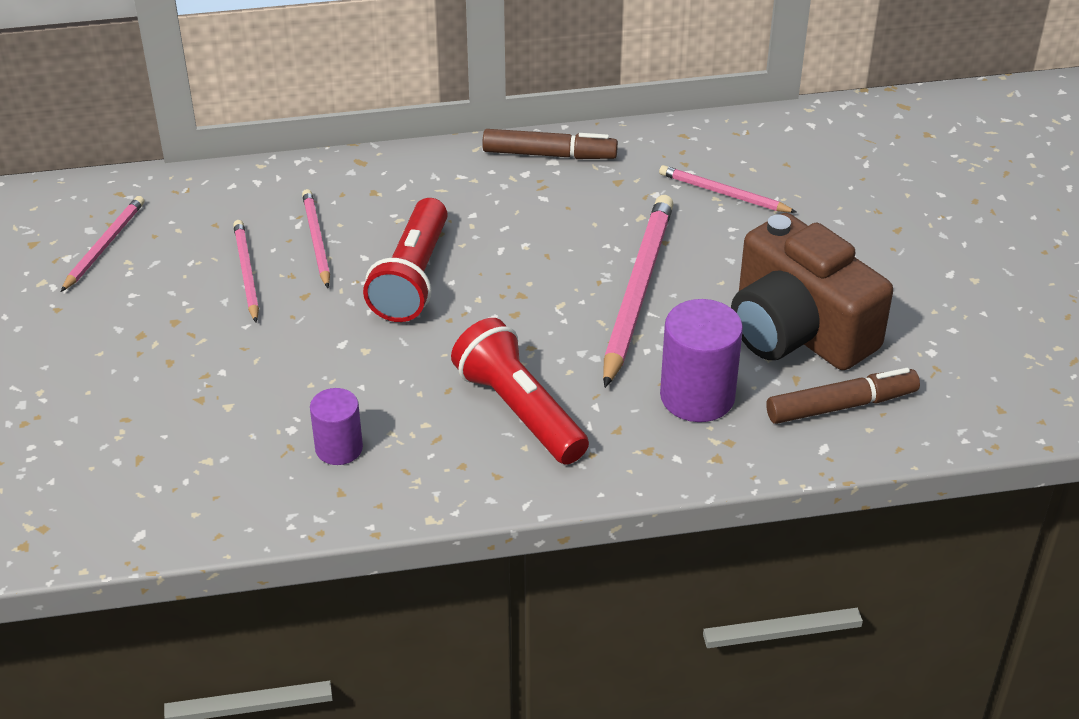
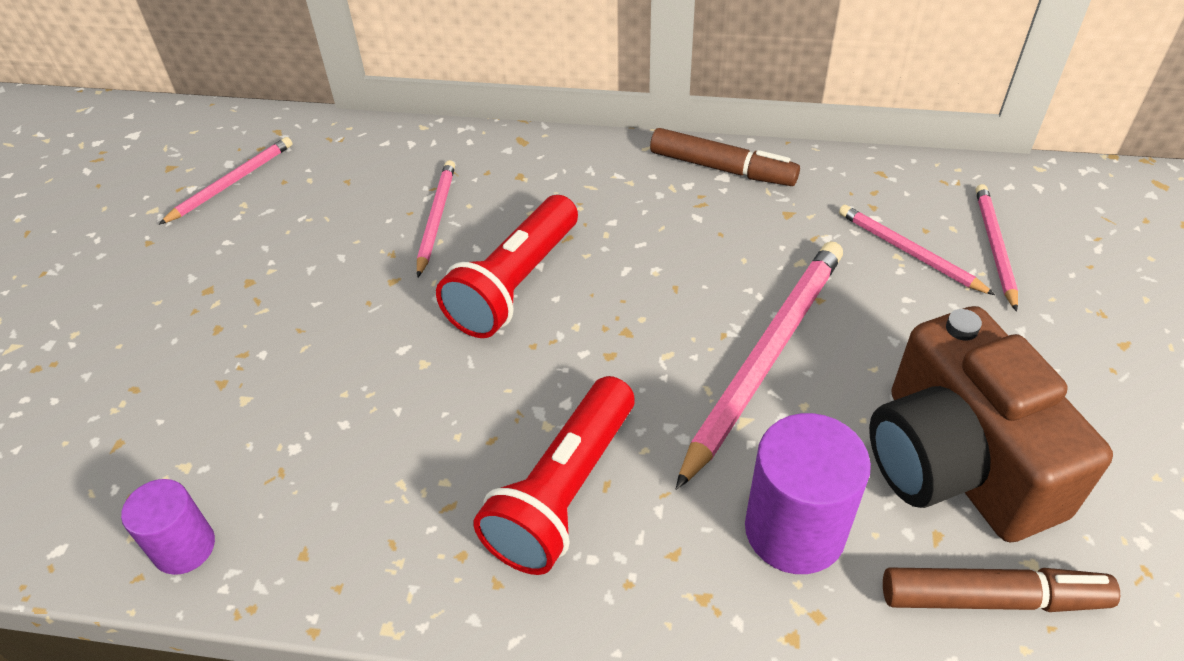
camera: 20 degrees right, 5 degrees up
(246, 273) = (348, 241): pink pencil -> pink pencil (994, 247)
(339, 448) = (331, 489): purple cylinder -> purple cylinder (184, 547)
(520, 410) = (563, 492): red flashlight -> red flashlight turned 135 degrees counterclockwise

